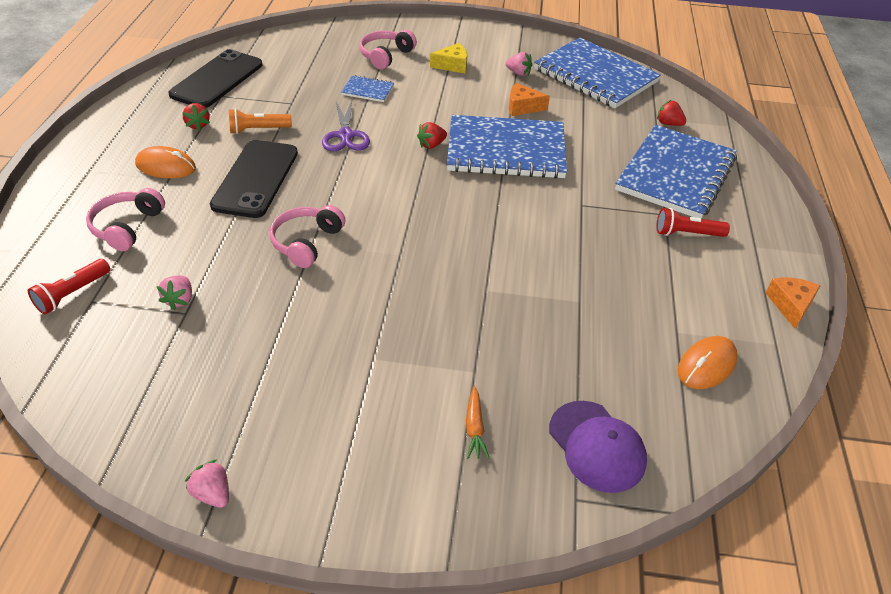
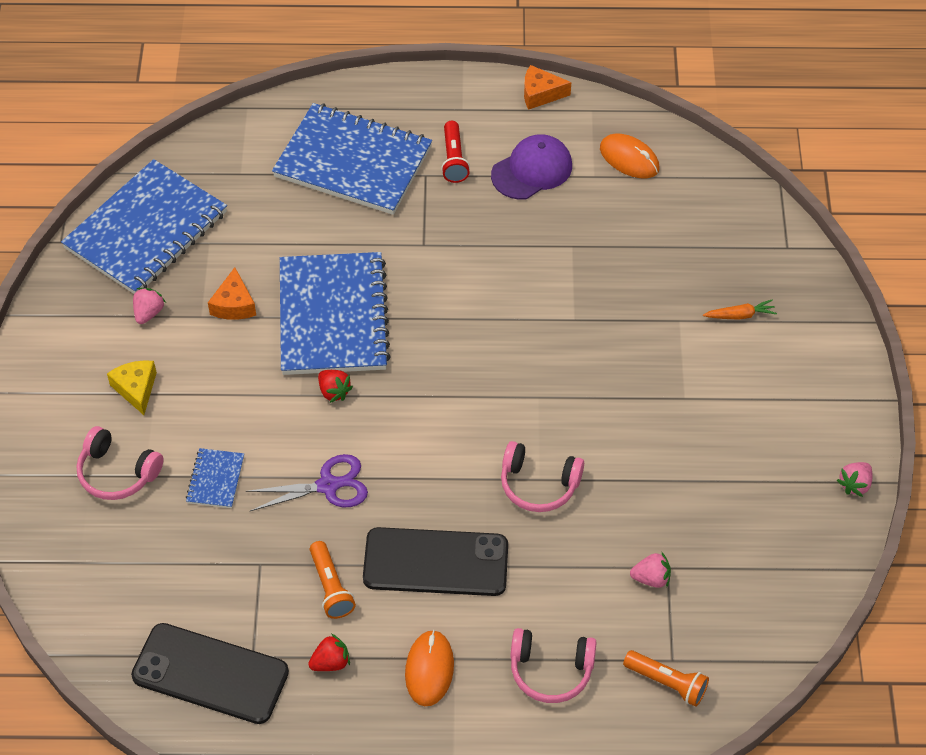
camera: 95 degrees left, 10 degrees up
(72, 294) = (667, 683): red flashlight -> orange flashlight
(596, 446) = (735, 234): purple cap -> purple cap (532, 170)
(668, 124) = (251, 162): red strawberry -> none

